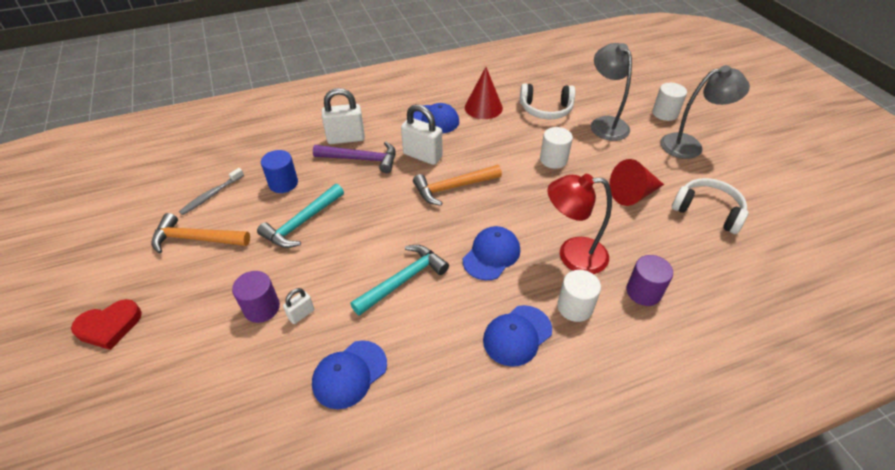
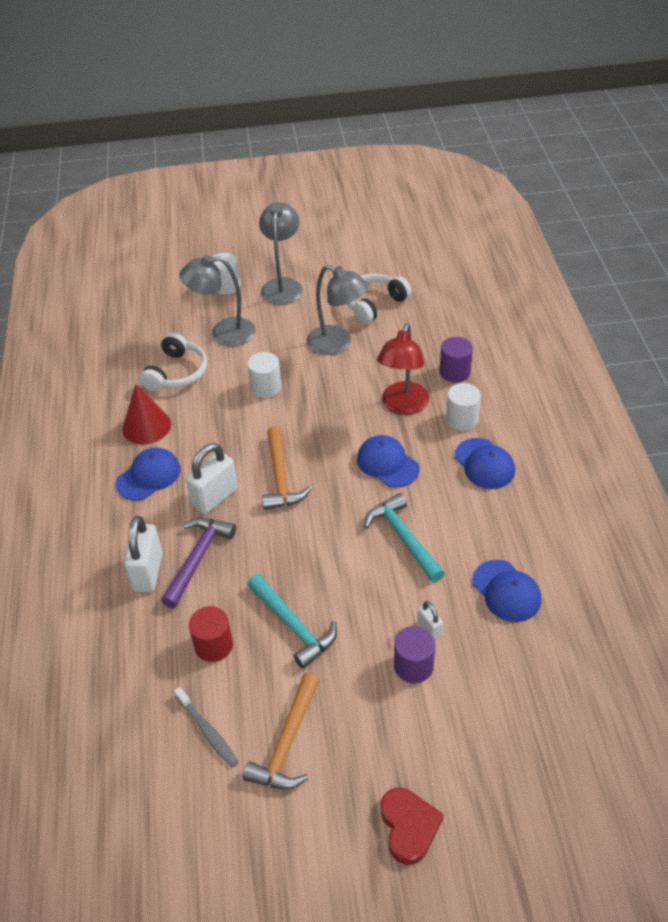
camera: 75 degrees left, 0 degrees up
(283, 183) = (214, 645): blue cylinder -> red cylinder
(633, 194) = (337, 344): red cone -> grey lamp

